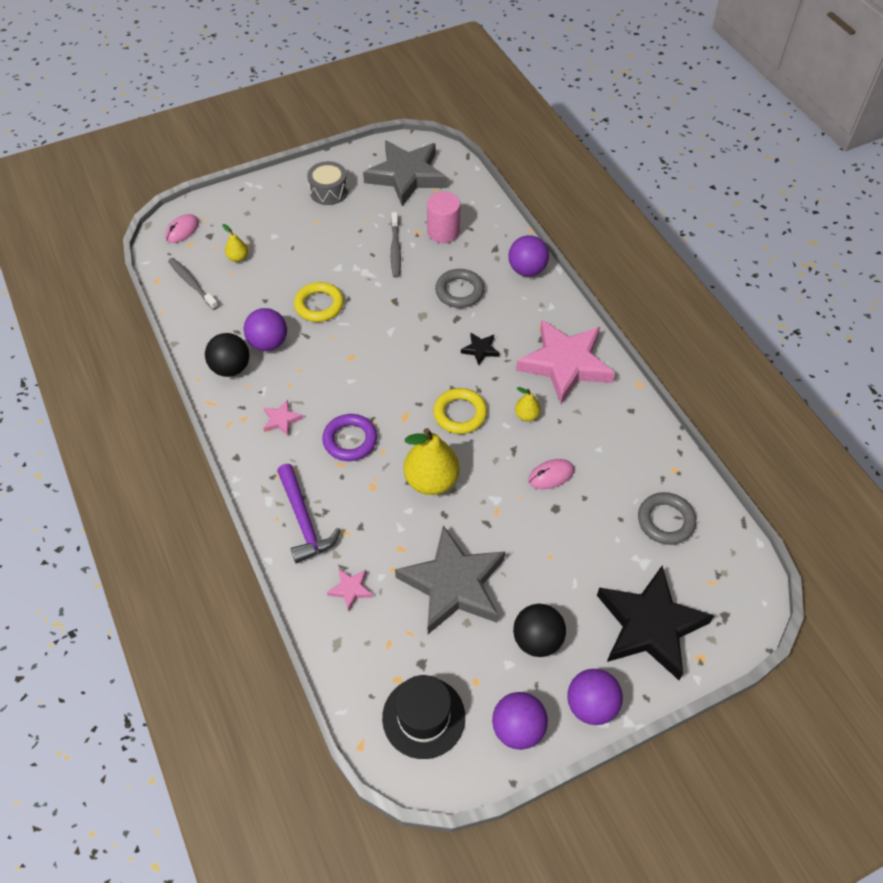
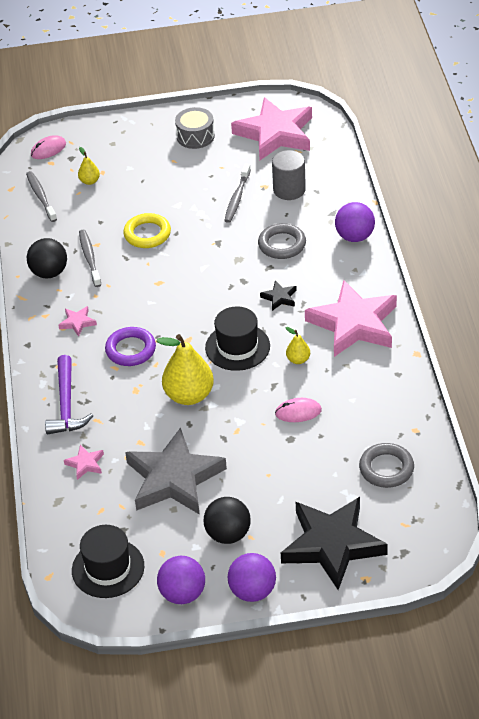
camera: 20 degrees right, 10 degrees down
(268, 343) = (89, 258): purple ball -> grey toothbrush
(406, 176) = (275, 134): grey star -> pink star
(443, 232) = (289, 190): pink cylinder -> grey cylinder
(460, 414) = (237, 347): yellow ring -> black hat

